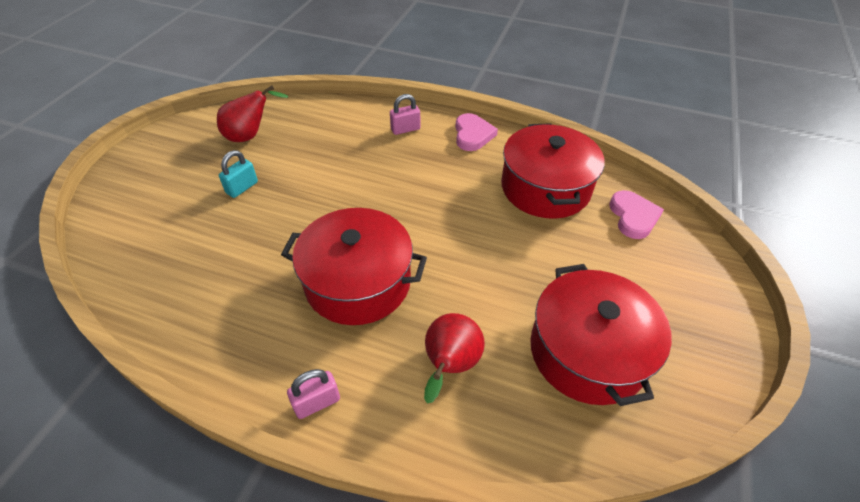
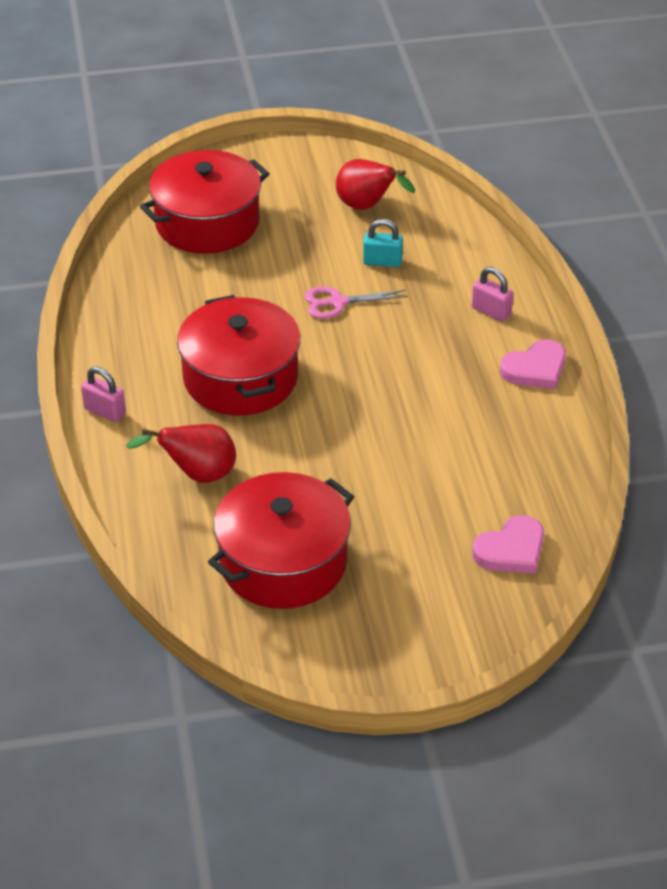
camera: 60 degrees right, 5 degrees down
(242, 188) = (290, 244): turquoise padlock -> turquoise padlock (382, 262)
(328, 191) = (338, 302): none -> pink scissors
(545, 188) = (495, 462): red pot -> red pot (207, 223)

